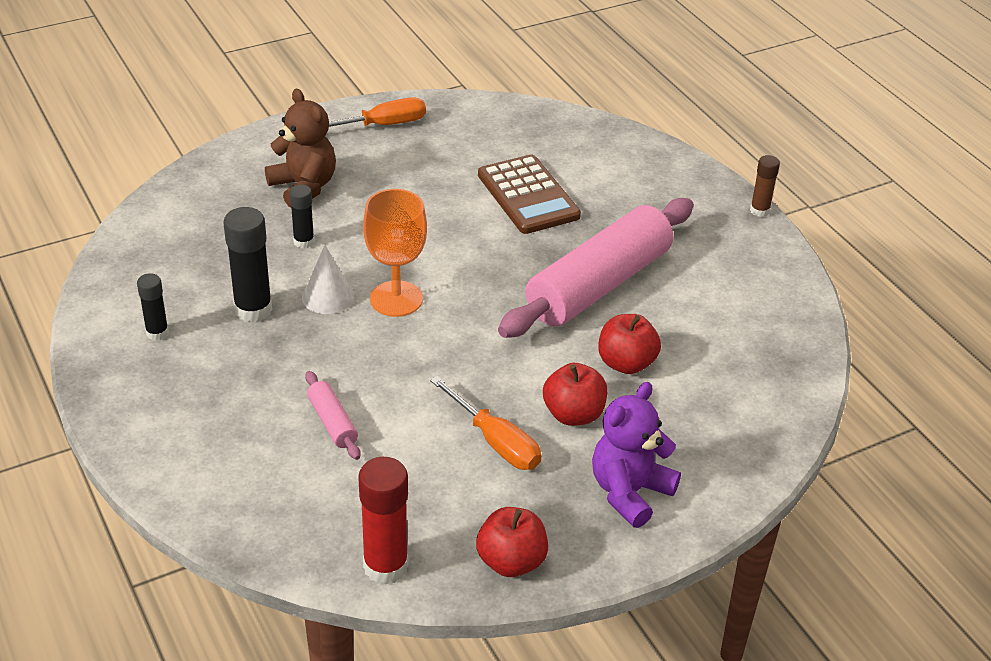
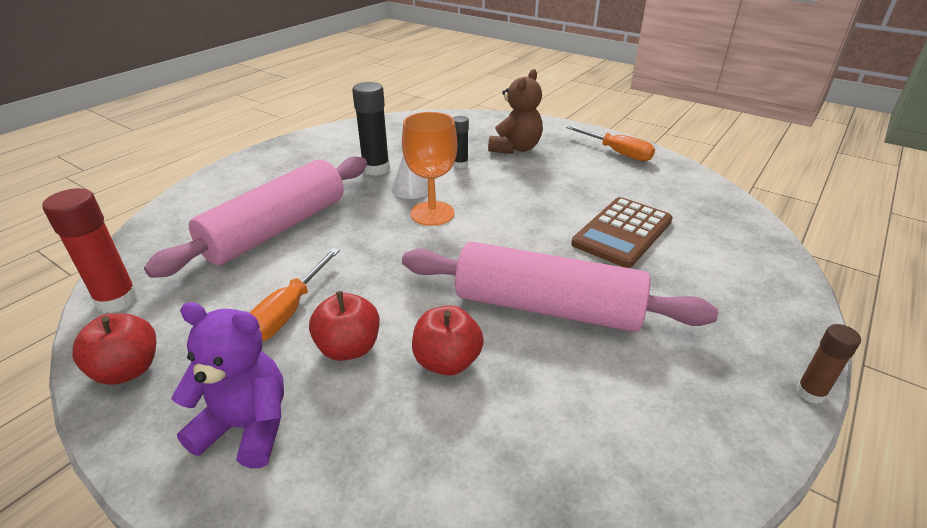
camera: 65 degrees right, 5 degrees down
(157, 333) = (331, 149): black glue stick -> none
(332, 422) = (277, 229): pink rolling pin -> pink rolling pin, size x2.44

